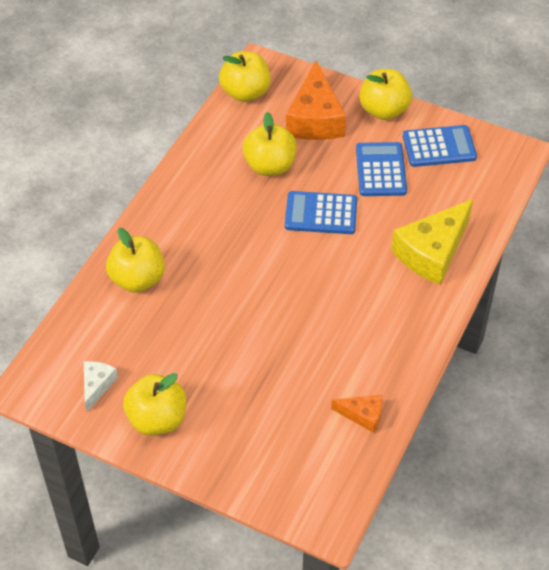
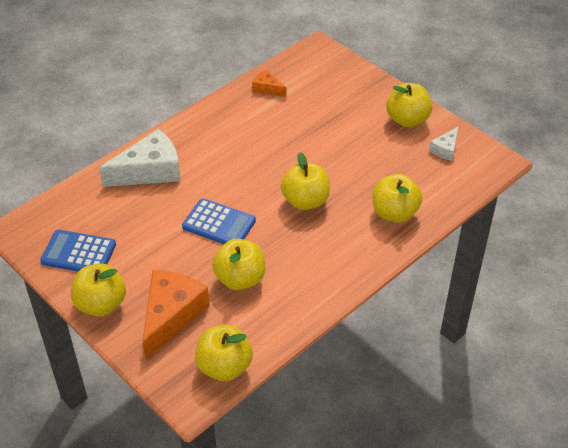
camera: 160 degrees left, 5 degrees down
(241, 265) = (305, 201): none -> yellow apple
(381, 170) = (144, 247): blue calculator -> none
(432, 252) = (150, 171): yellow cheese -> white cheese

